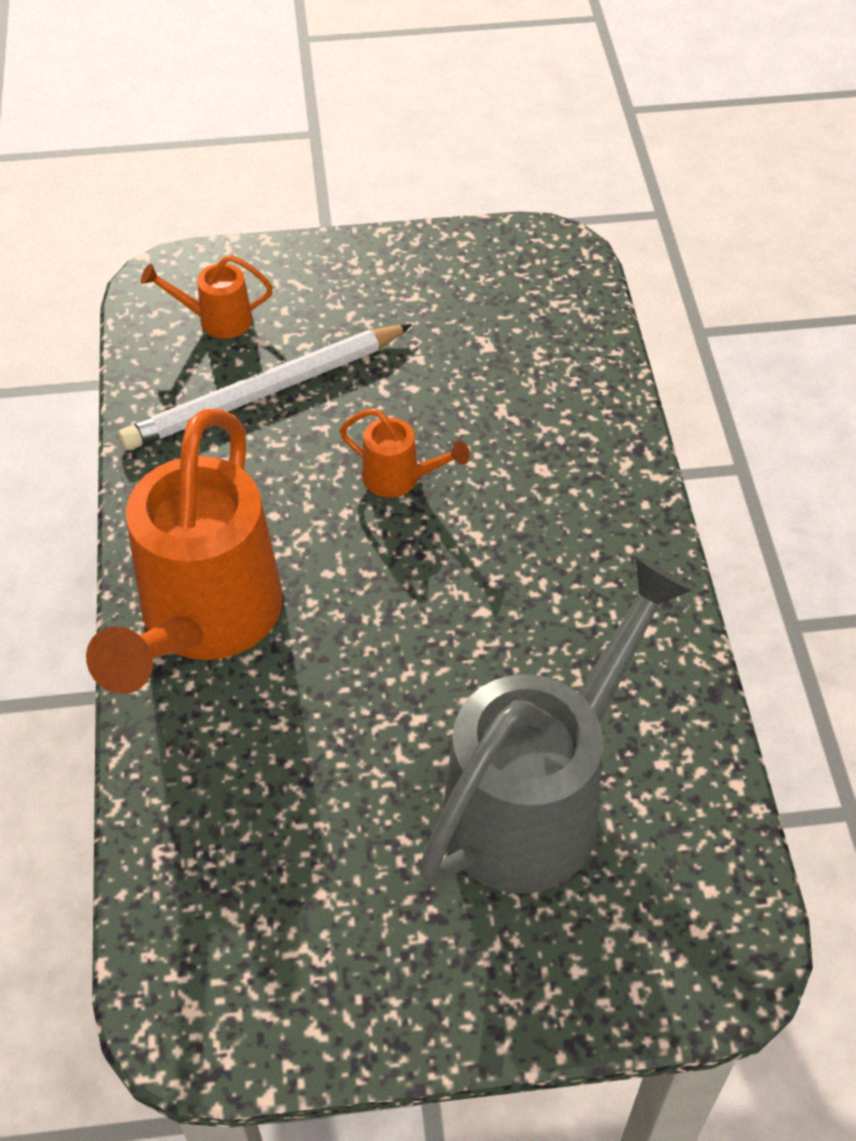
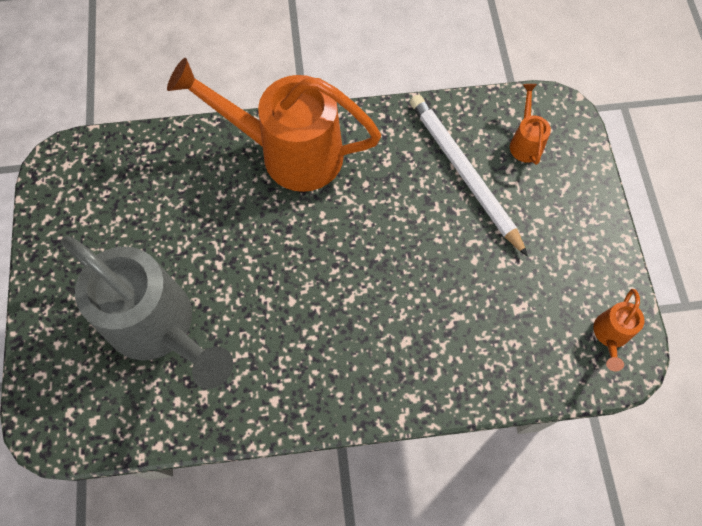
camera: 90 degrees right, 15 degrees up
(399, 479) = (395, 252): orange watering can -> orange watering can (610, 335)

